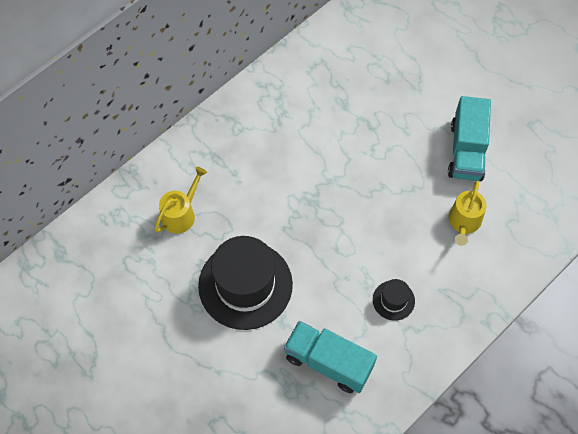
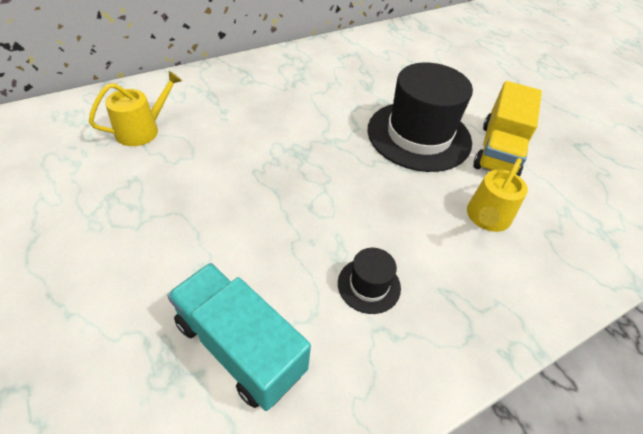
camera: 10 degrees right, 15 degrees down
(245, 285) = (174, 215): black hat -> black hat (419, 135)
(466, 151) = (498, 151): turquoise truck -> yellow truck

